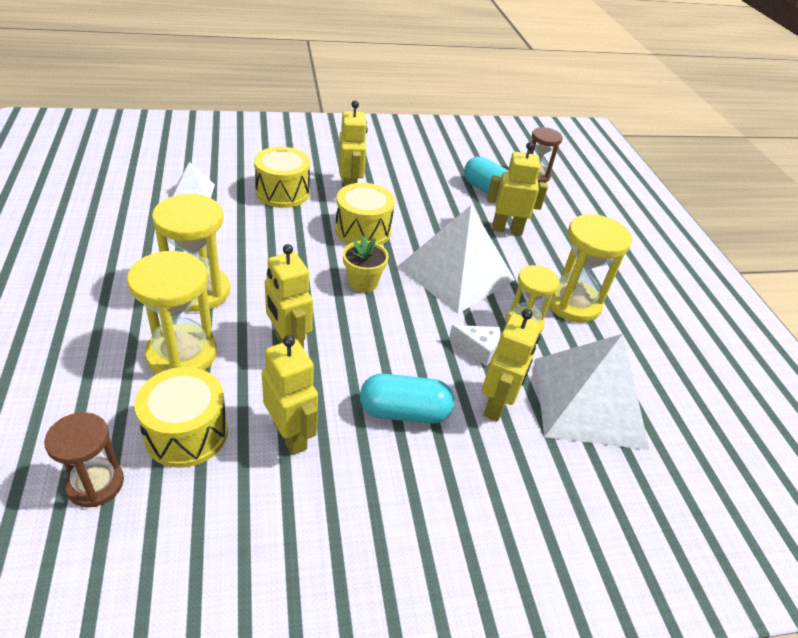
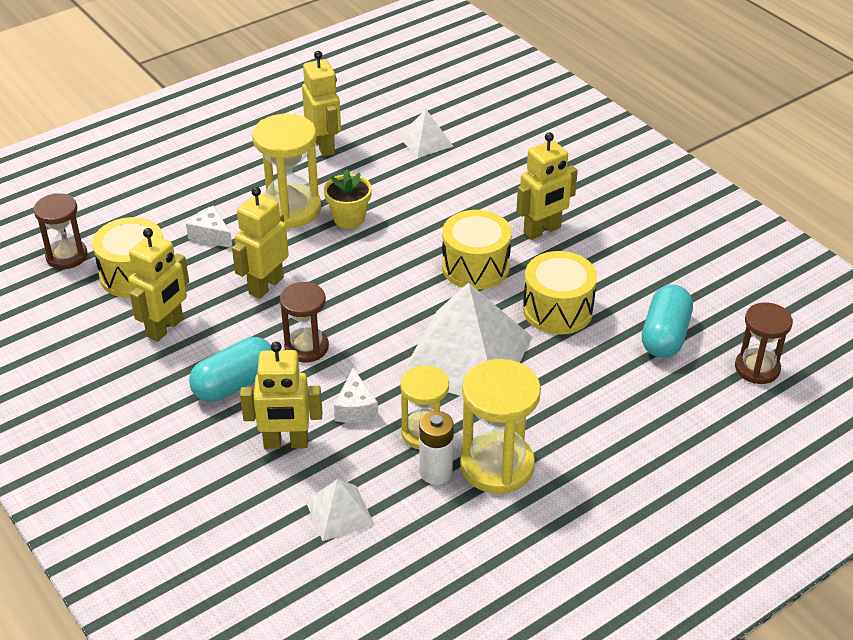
camera: 70 degrees right, 0 degrees up
(182, 354) = (211, 235): yellow hourglass -> white cheese
(282, 192) = (485, 190): yellow drum -> yellow drum (557, 310)
(363, 282) = (389, 297): yellow flower pot -> yellow flower pot (349, 218)
(388, 349) = (306, 347): none -> brown hourglass
(404, 412) = (234, 384): turquoise capsule -> turquoise capsule turned 75 degrees clockwise
(507, 229) = (594, 374): yellow robot -> yellow robot (324, 146)
(566, 334) = (436, 472): none -> white battery
(589, 402) = (339, 512): white pyramid -> white pyramid, size x0.47

